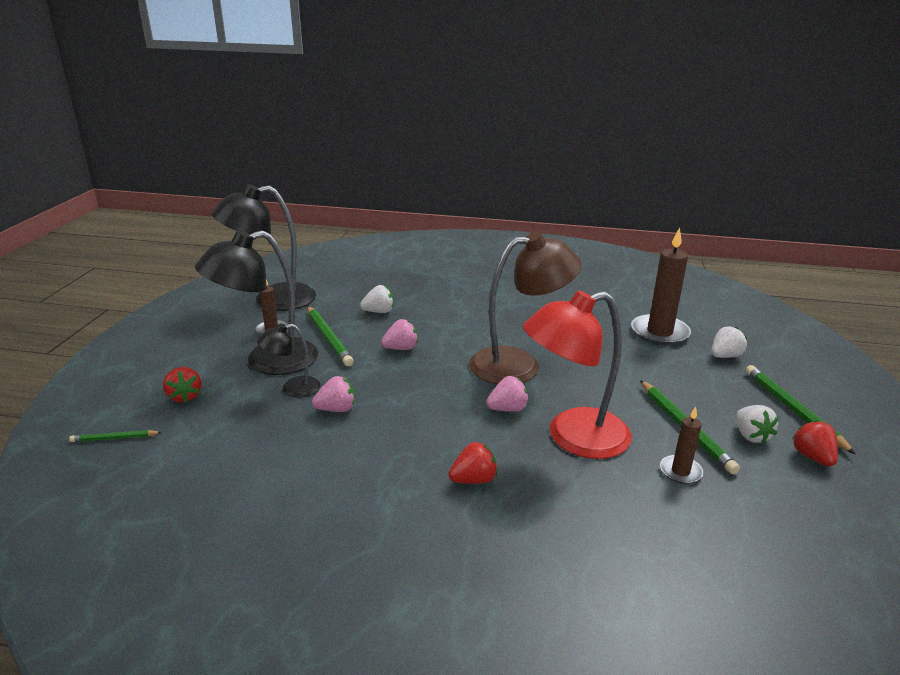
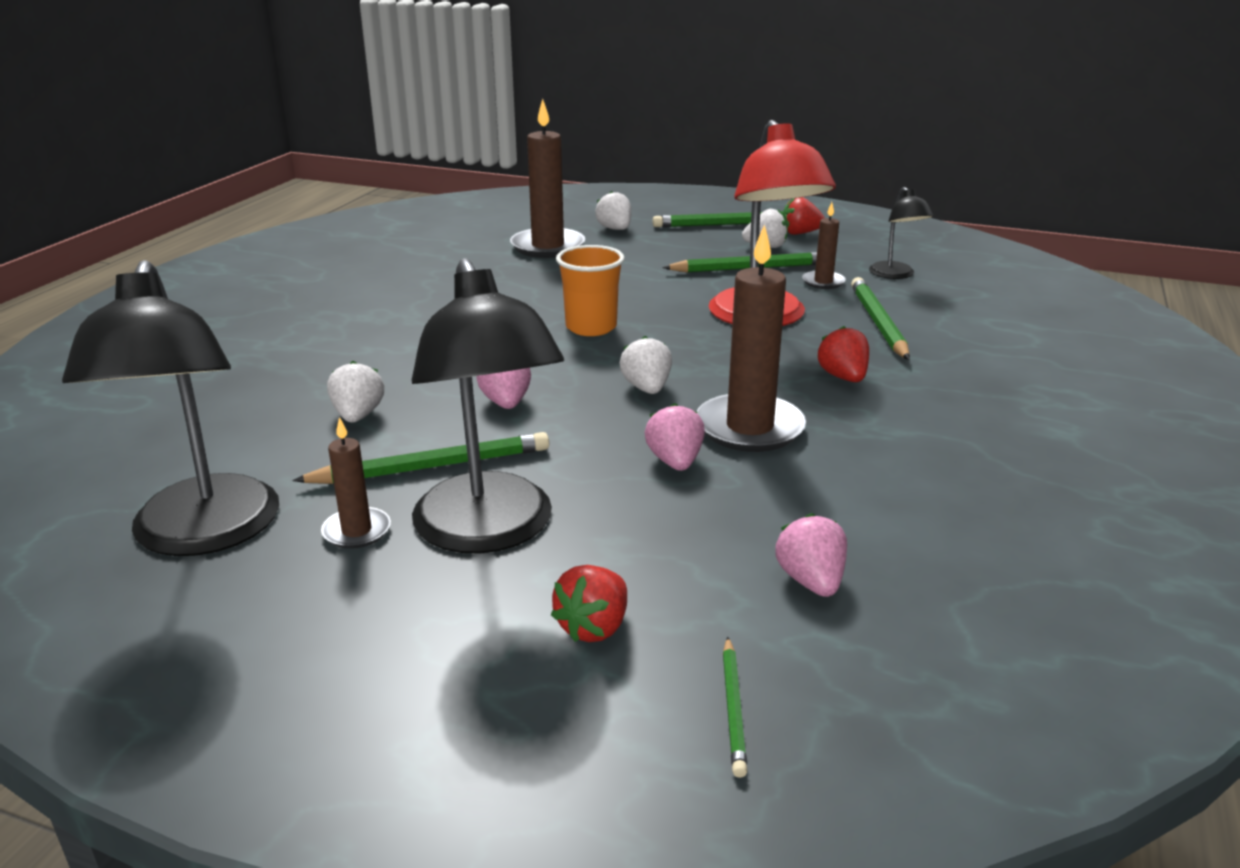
camera: 80 degrees left, 0 degrees up
(185, 396) = (594, 627): red strawberry -> red strawberry turned 135 degrees clockwise
(293, 389) = (602, 502): black lamp -> black lamp (895, 275)
(383, 436) = (749, 428): none -> brown candle
(431, 392) = (647, 388): none -> white strawberry
(508, 409) = (698, 345): pink strawberry -> pink strawberry (811, 581)
(519, 364) = (591, 327): brown lamp -> orange cup
(598, 504) = (878, 322): none -> green pencil

